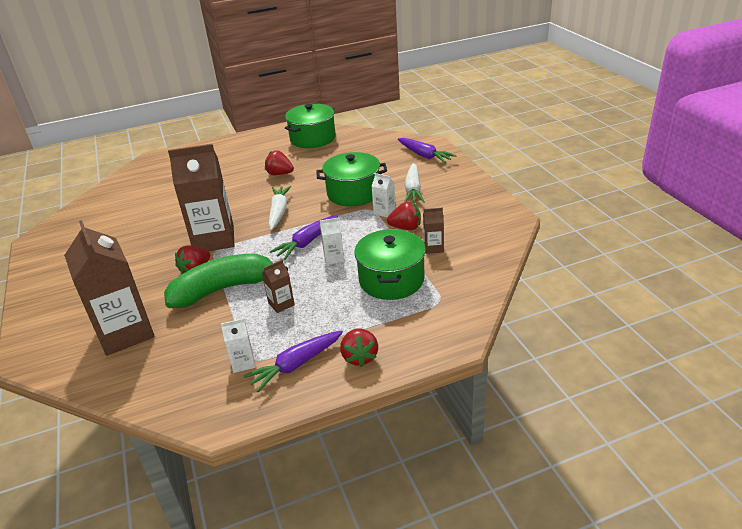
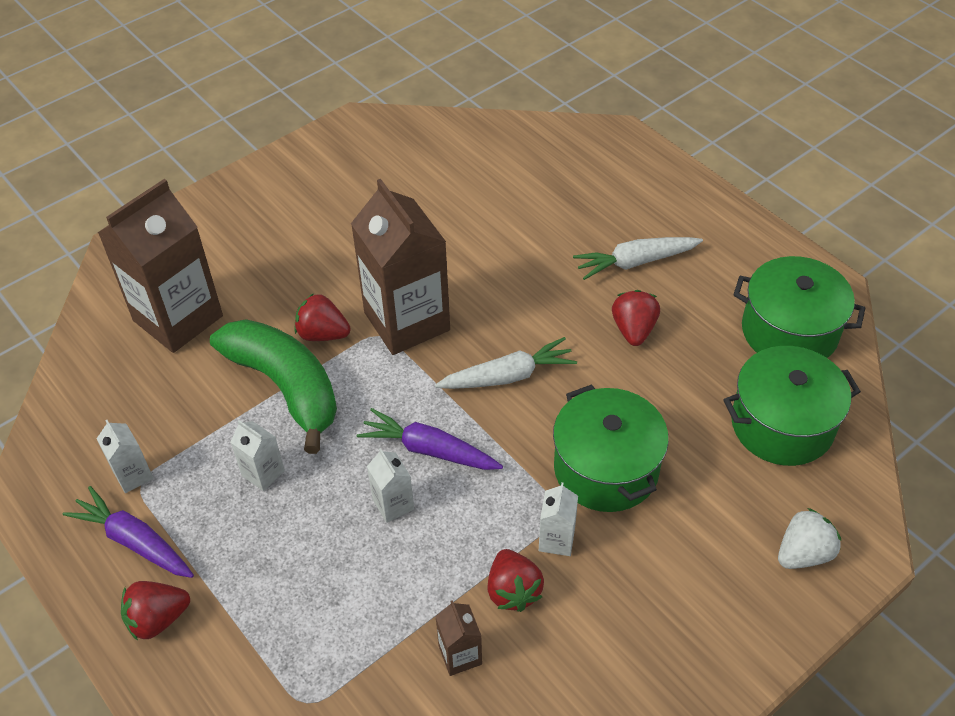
camera: 70 degrees right, 15 degrees up
(281, 304) = (263, 473): brown carton -> white carton
(391, 280) = (350, 610): green pot -> green pot (782, 424)
(413, 189) = (653, 567): white carrot -> white carrot (635, 262)
(424, 155) = (803, 553): purple carrot -> white strawberry

